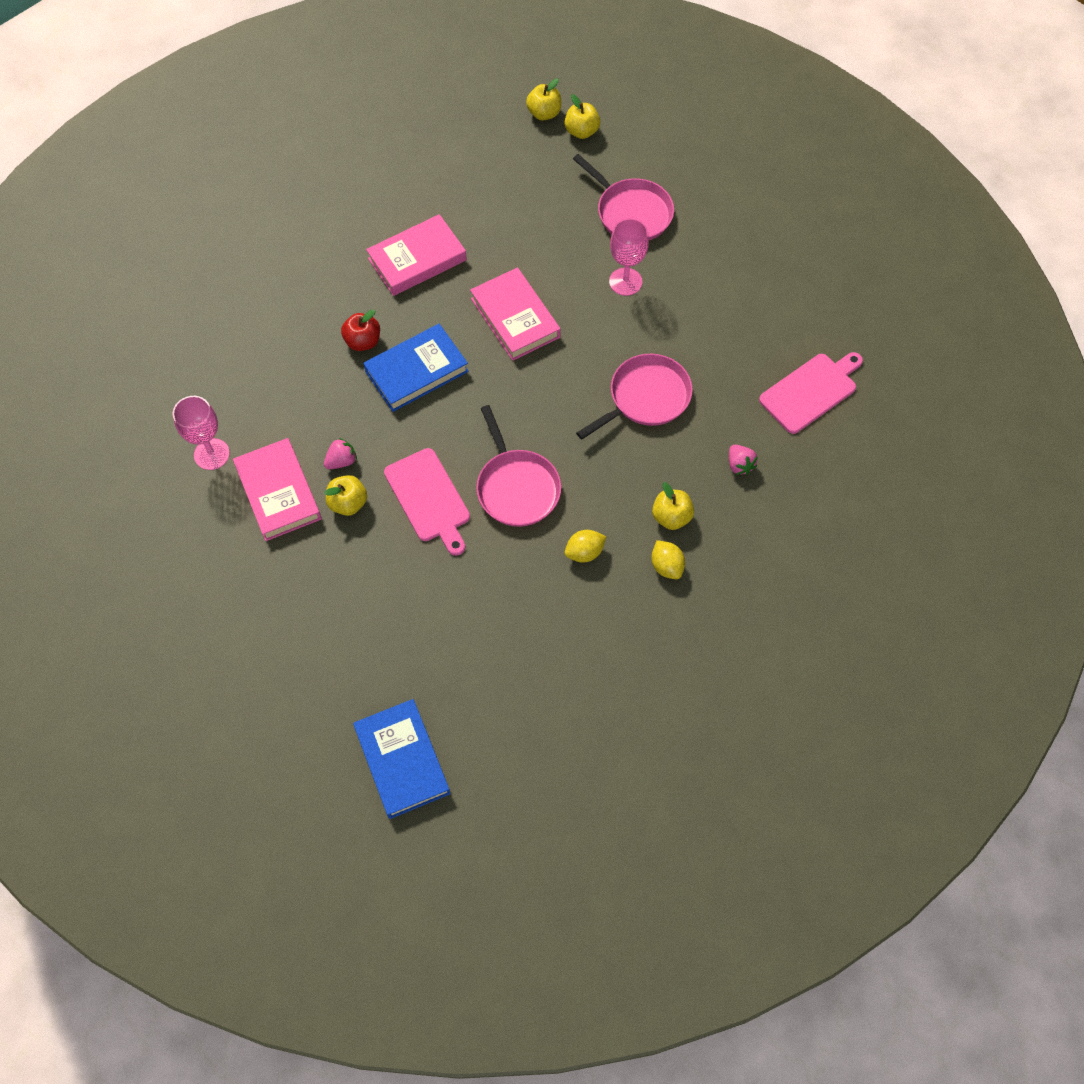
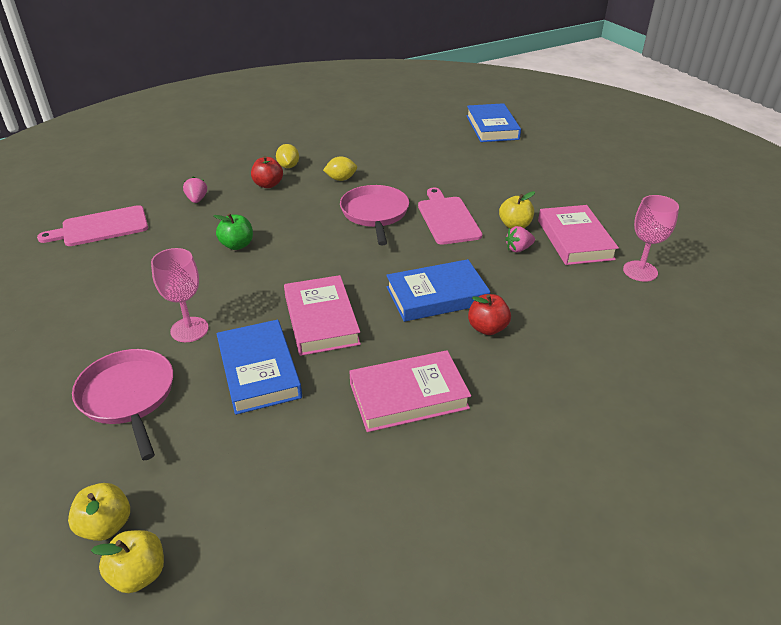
camera: 165 degrees left, 25 degrees down
(544, 255) = (259, 371): none -> blue book
(646, 397) = (237, 245): pink pan -> green apple
(671, 517) = (268, 184): yellow apple -> red apple

